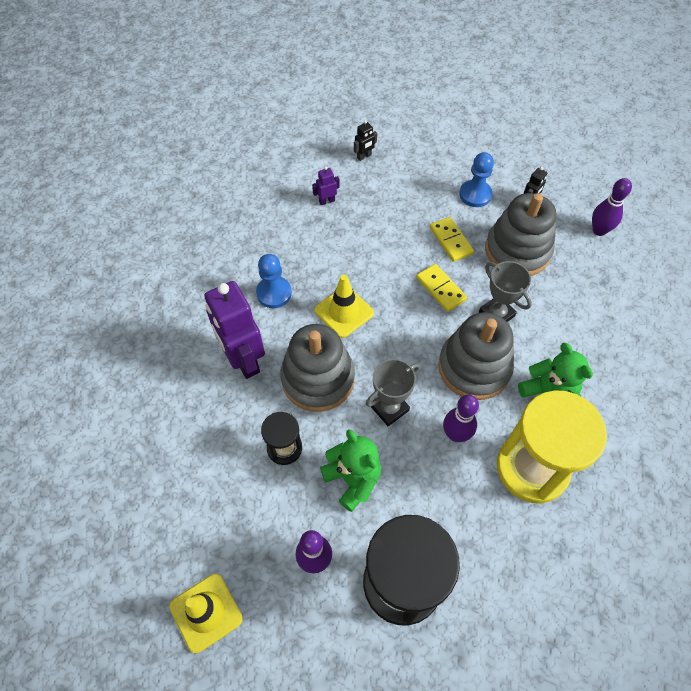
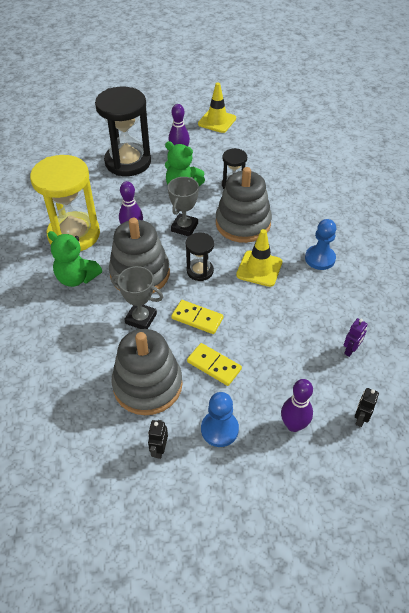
camera: 150 degrees right, 10 degrees down
(243, 360) = (299, 213): purple robot -> none
(407, 339) = (200, 271): none -> black hourglass
(599, 230) = (72, 450): purple bowling pin -> purple bowling pin (293, 425)

